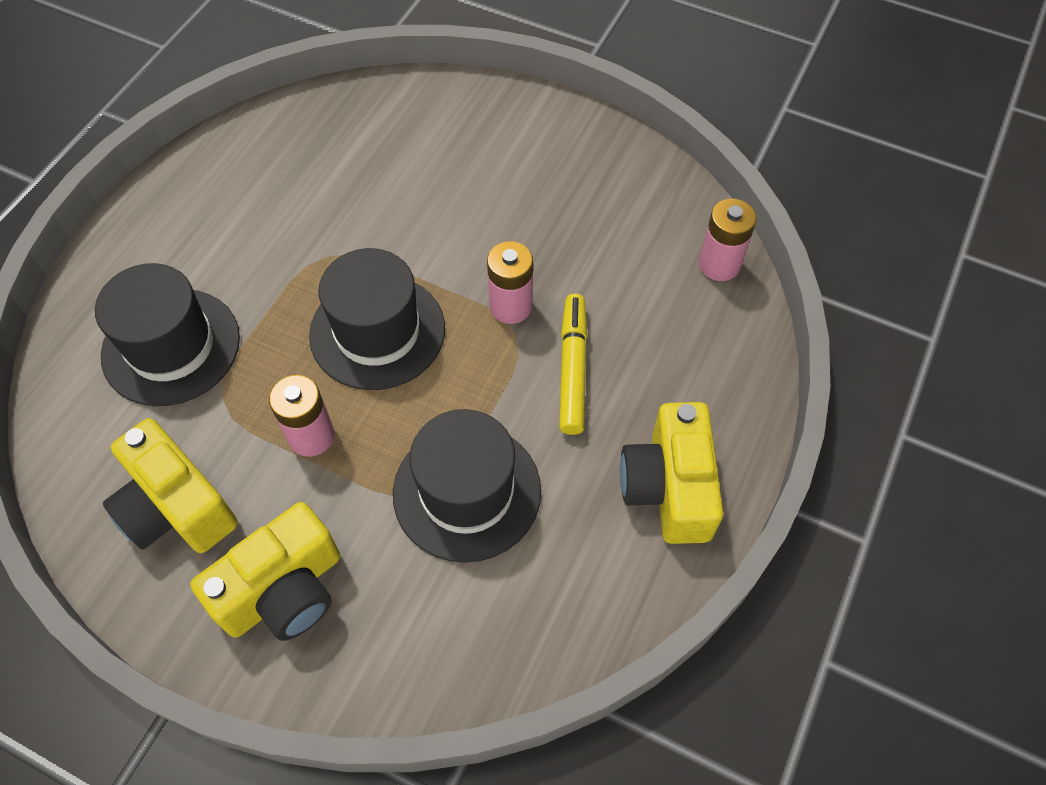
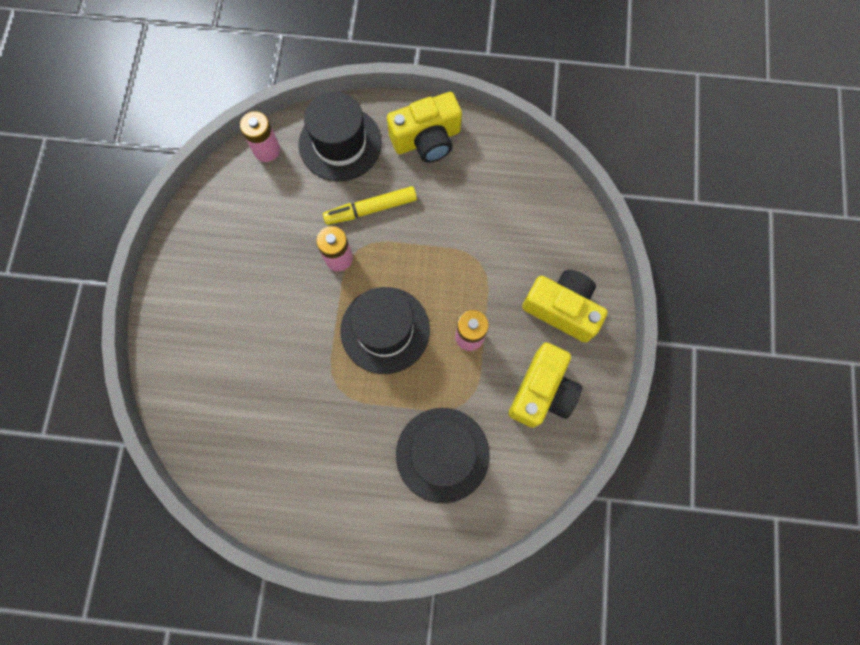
camera: 110 degrees left, 15 degrees up
(467, 491) = (469, 238): black hat -> black hat (340, 143)

